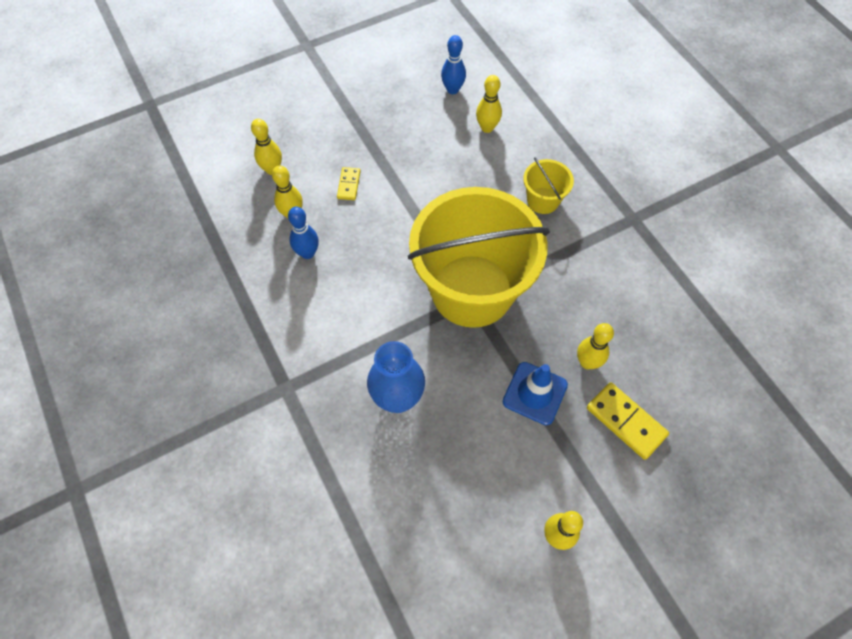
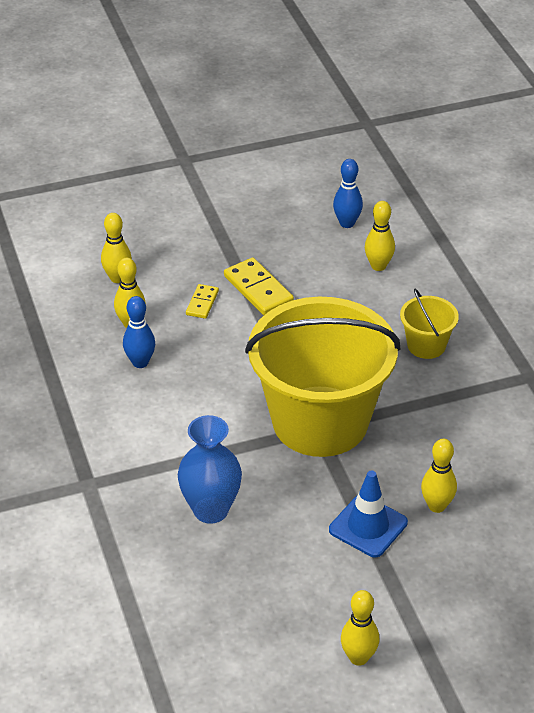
camera: 10 degrees right, 20 degrees down
(625, 421) = (466, 566): yellow domino -> yellow domino (258, 289)

